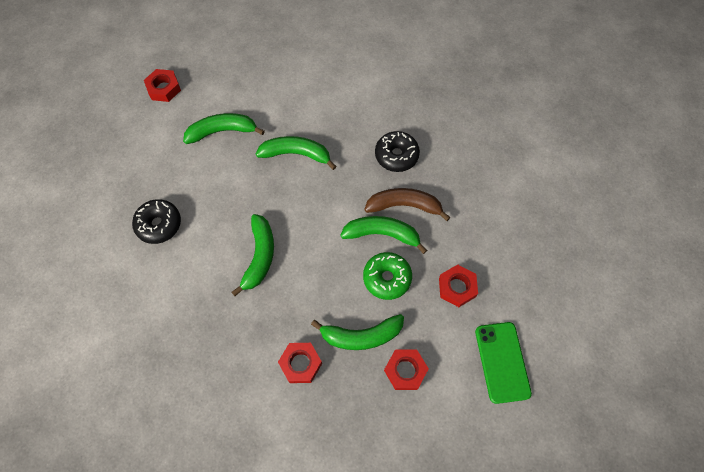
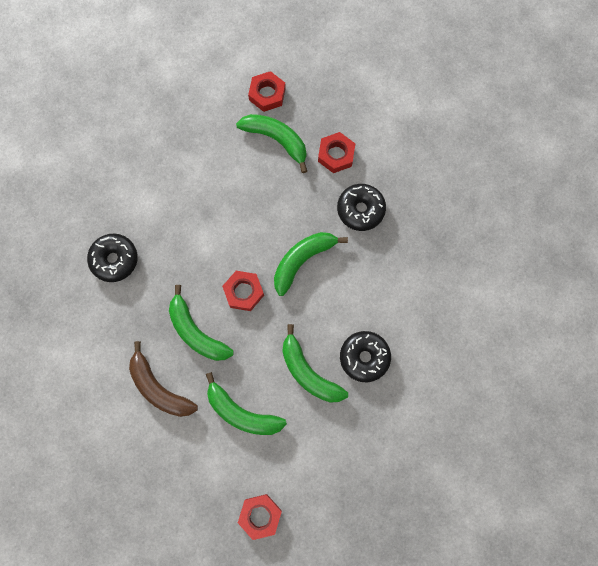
camera: 140 degrees left, 10 degrees up
(243, 332) = (360, 210): none -> black donut
(382, 234) = (191, 201): green banana -> green banana (308, 372)
(387, 278) = (220, 165): green donut -> none
(404, 205) = (152, 211): brown banana -> brown banana (159, 388)
(457, 287) = (176, 118): red nut -> red nut (243, 292)
(502, 362) = (196, 49): green phone -> none

